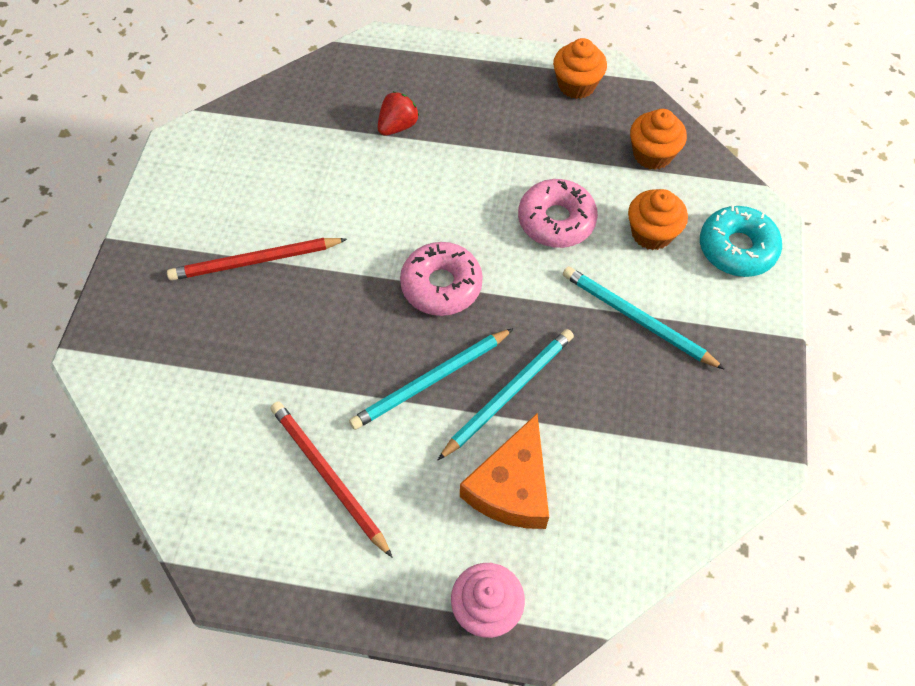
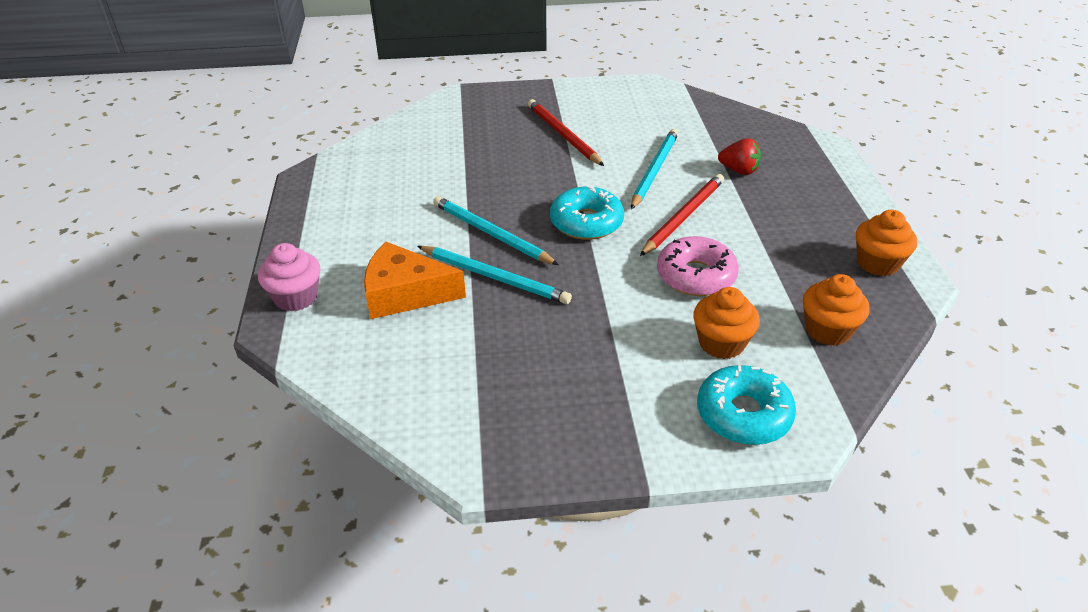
camera: 75 degrees right, 20 degrees down
(329, 477) = (392, 202): red pencil -> red pencil (683, 217)
(441, 285) = (586, 222): pink donut -> turquoise donut
(637, 319) = (609, 347): turquoise pencil -> turquoise pencil (654, 171)

